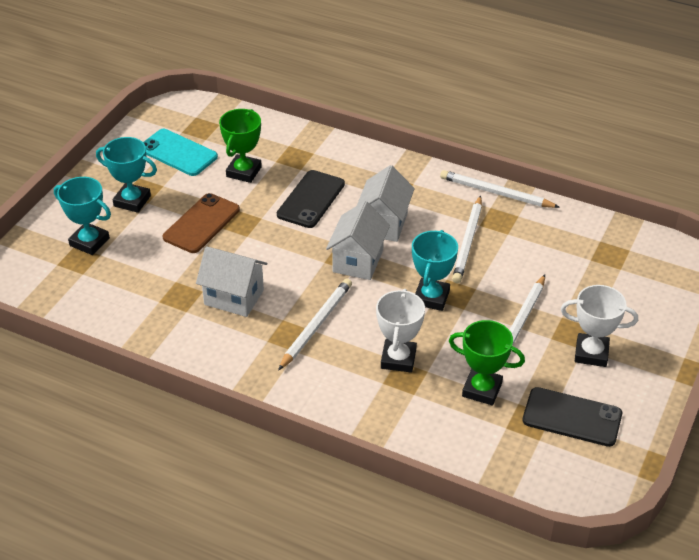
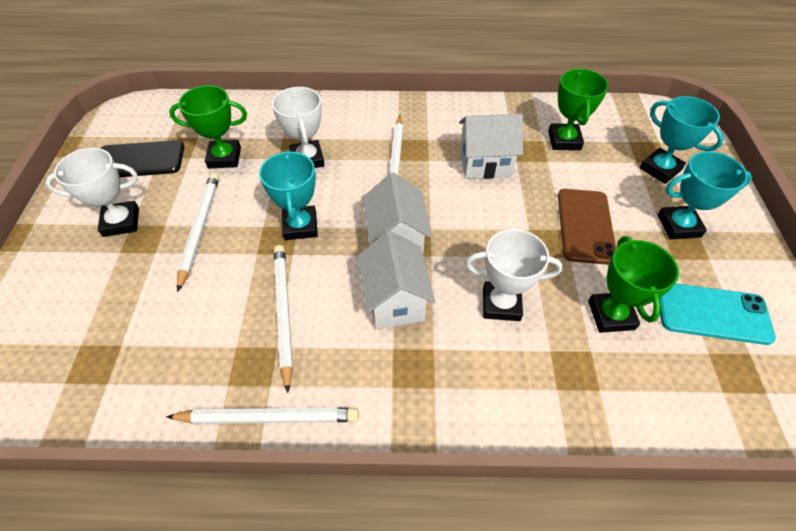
camera: 155 degrees right, 10 degrees up
(89, 242) = (660, 169): turquoise trophy -> turquoise trophy turned 45 degrees clockwise
(140, 294) = (564, 140): none -> green trophy
(311, 199) = (501, 304): black phone -> white trophy

